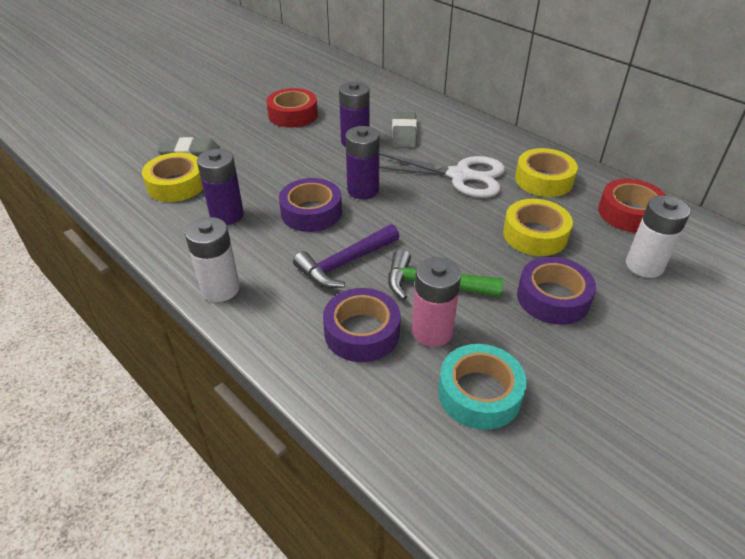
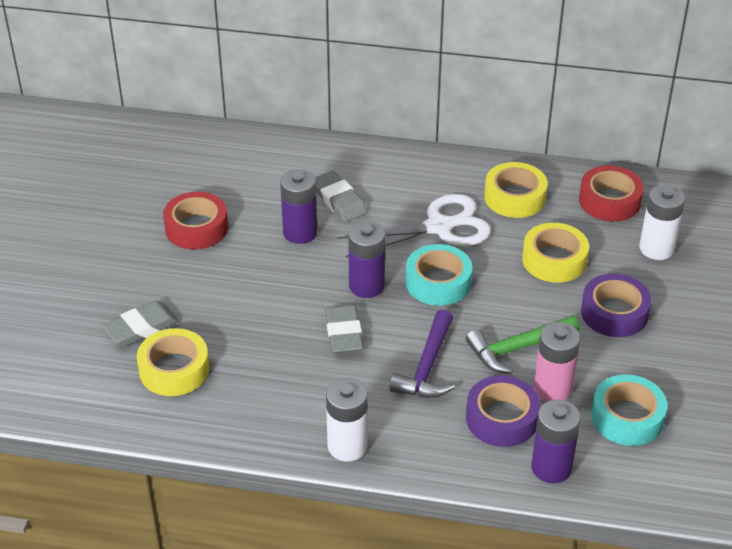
camera: 35 degrees left, 0 degrees up
(227, 215) = (267, 376): purple battery -> purple battery (551, 468)
(311, 212) = (344, 333): purple tape -> grey eraser
(419, 210) = (438, 282): none -> turquoise tape

